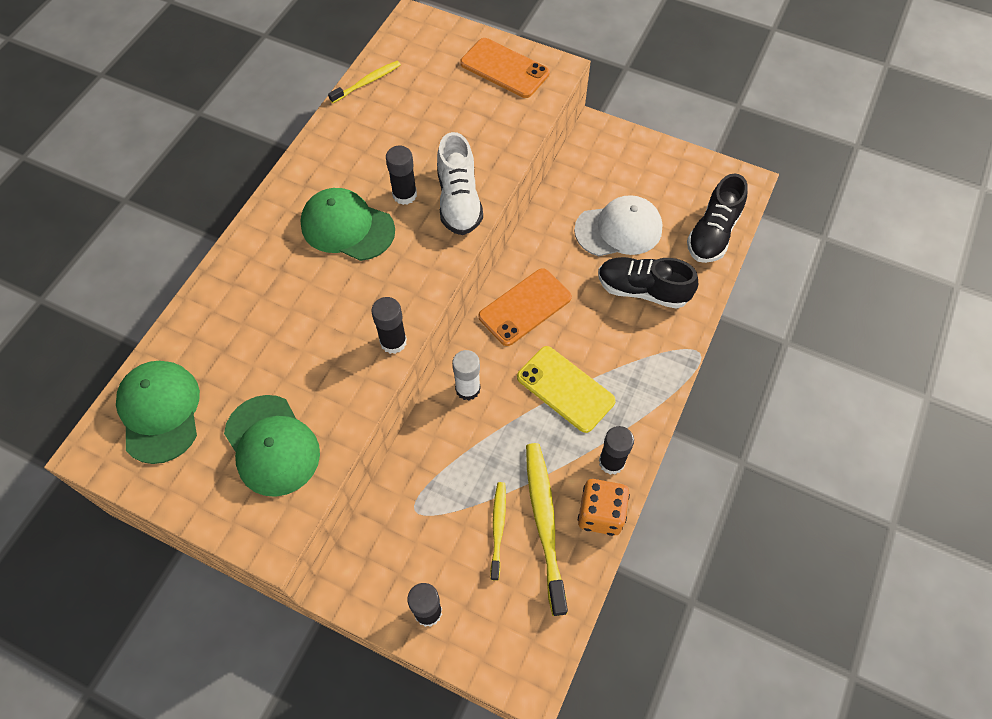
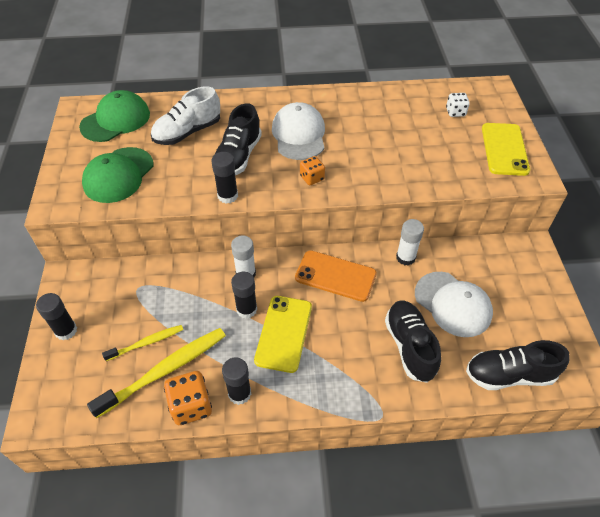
camera: 60 degrees right, 10 degrees down
(337, 303) = (238, 157): none -> black shoe
(347, 227) = (299, 134): green cap -> white cap
(367, 82) = (420, 91): yellow toothbrush -> none
(404, 195) = (347, 149): black glue stick -> black glue stick (246, 309)
(423, 73) = (455, 112): none -> white dice
(424, 249) = (312, 178): none -> orange dice
(459, 201) = (366, 177): white shoe -> white shoe (187, 132)
(504, 68) = (504, 149): orange phone -> yellow phone
(542, 234) = (405, 257): none -> white glue stick

